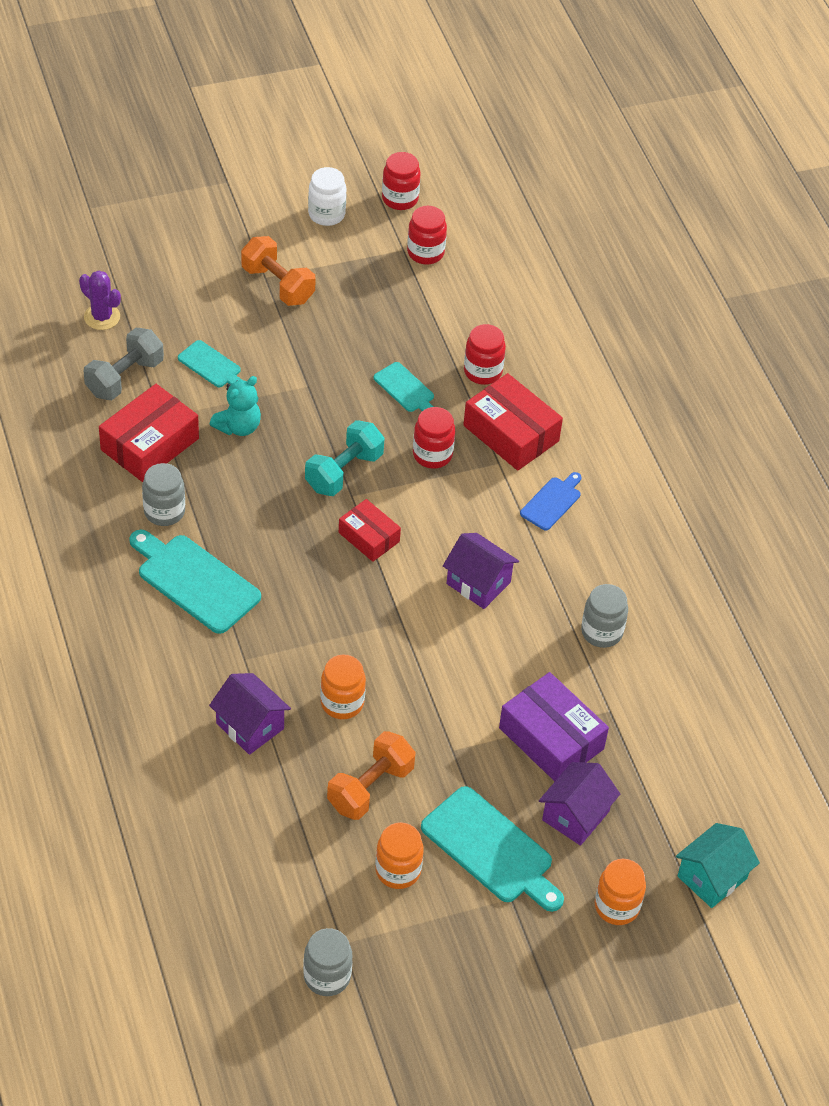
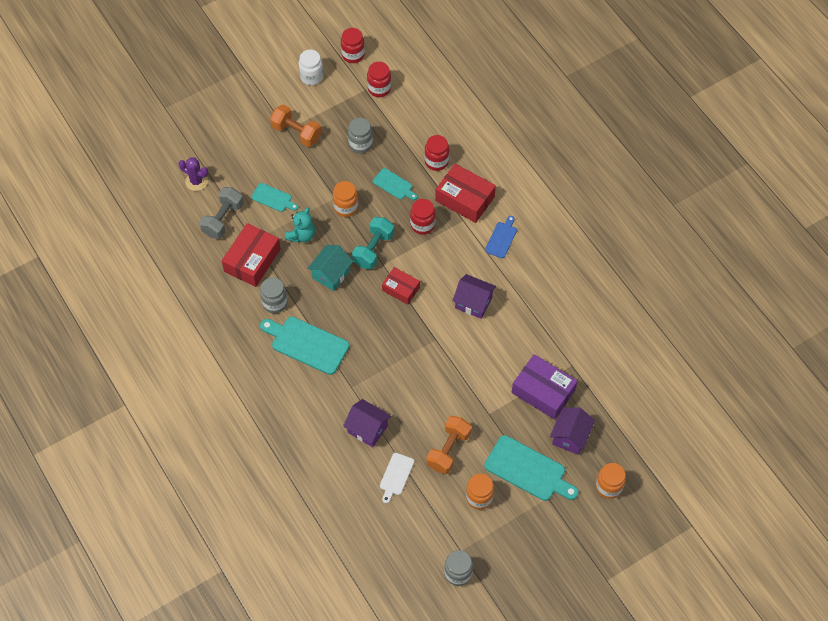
camera: 10 degrees left, 10 degrees up
(273, 805) = (396, 476): none -> white cutting board
(342, 703) = (416, 400): orange jar -> orange jar (346, 207)
(601, 632) = (553, 316): grey jar -> grey jar (360, 144)
(712, 877) = (657, 454): turquoise house -> turquoise house (331, 274)

